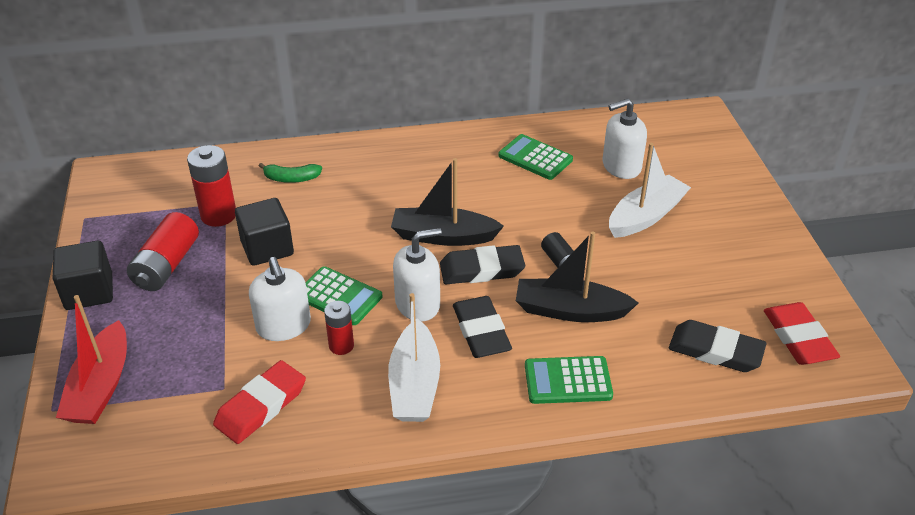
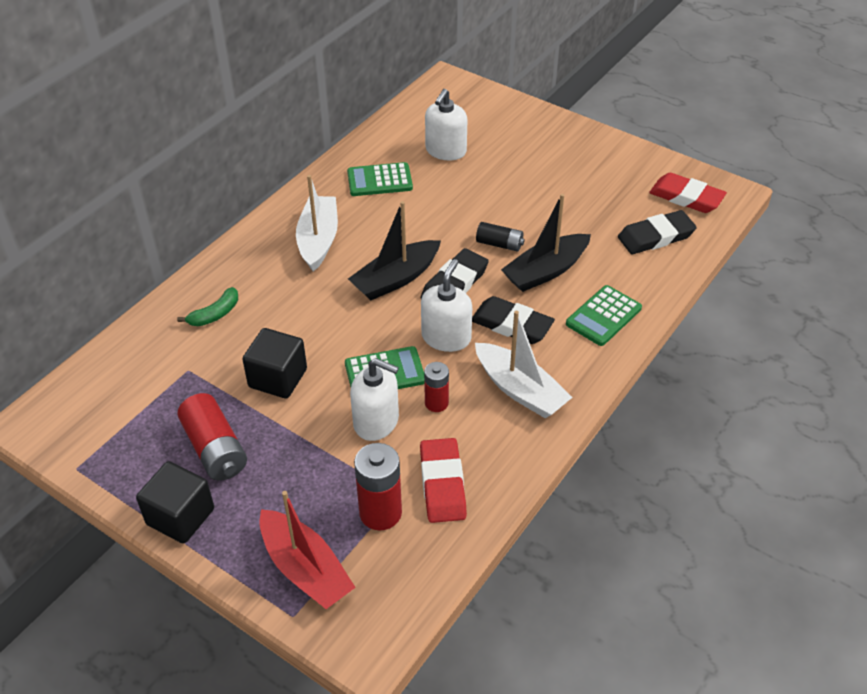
camera: 45 degrees left, 5 degrees up
(218, 215) = (198, 382): red battery -> red battery (380, 513)
(646, 216) = (507, 176): white boat -> white boat (318, 240)

